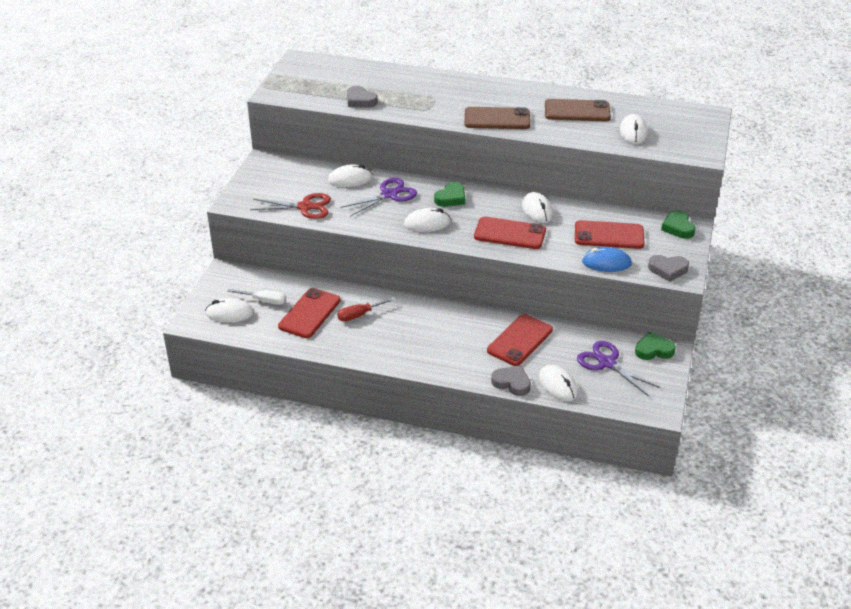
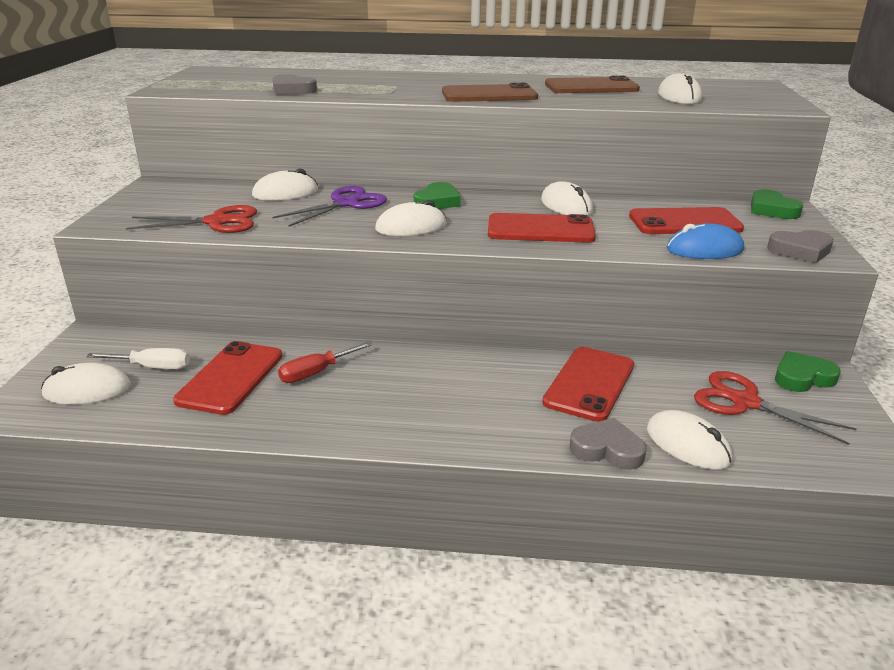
camera: 10 degrees left, 10 degrees down
(607, 363) = (745, 402): purple scissors -> red scissors

